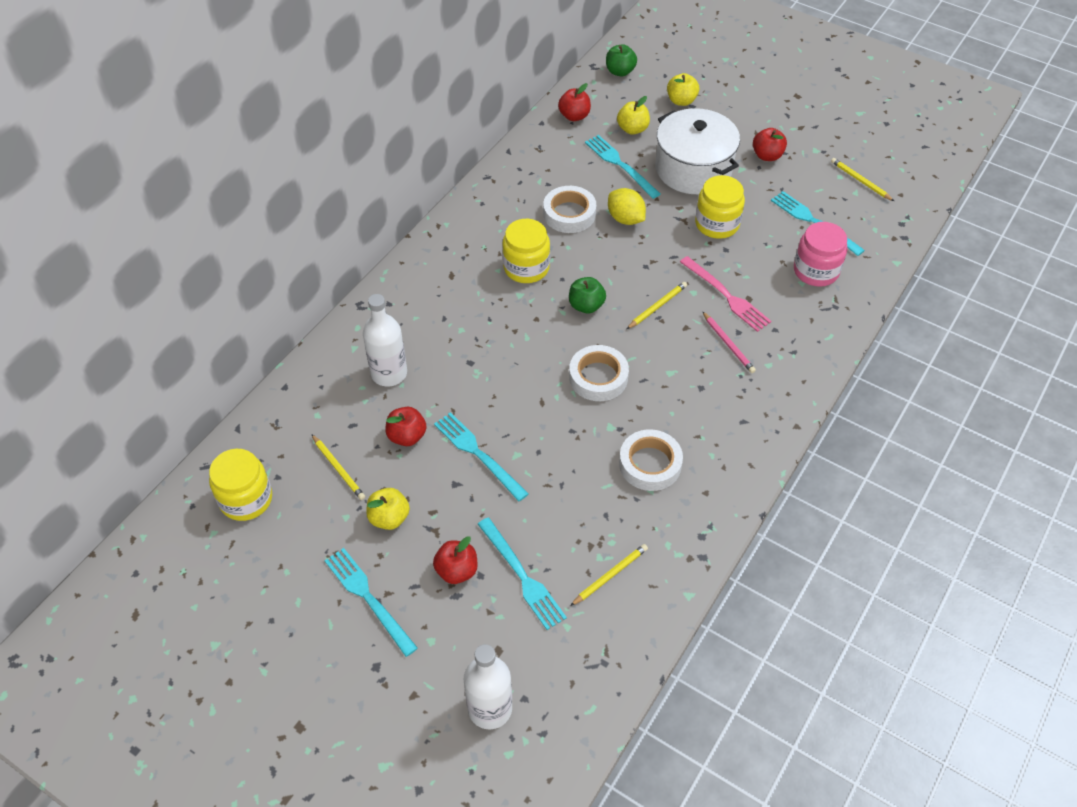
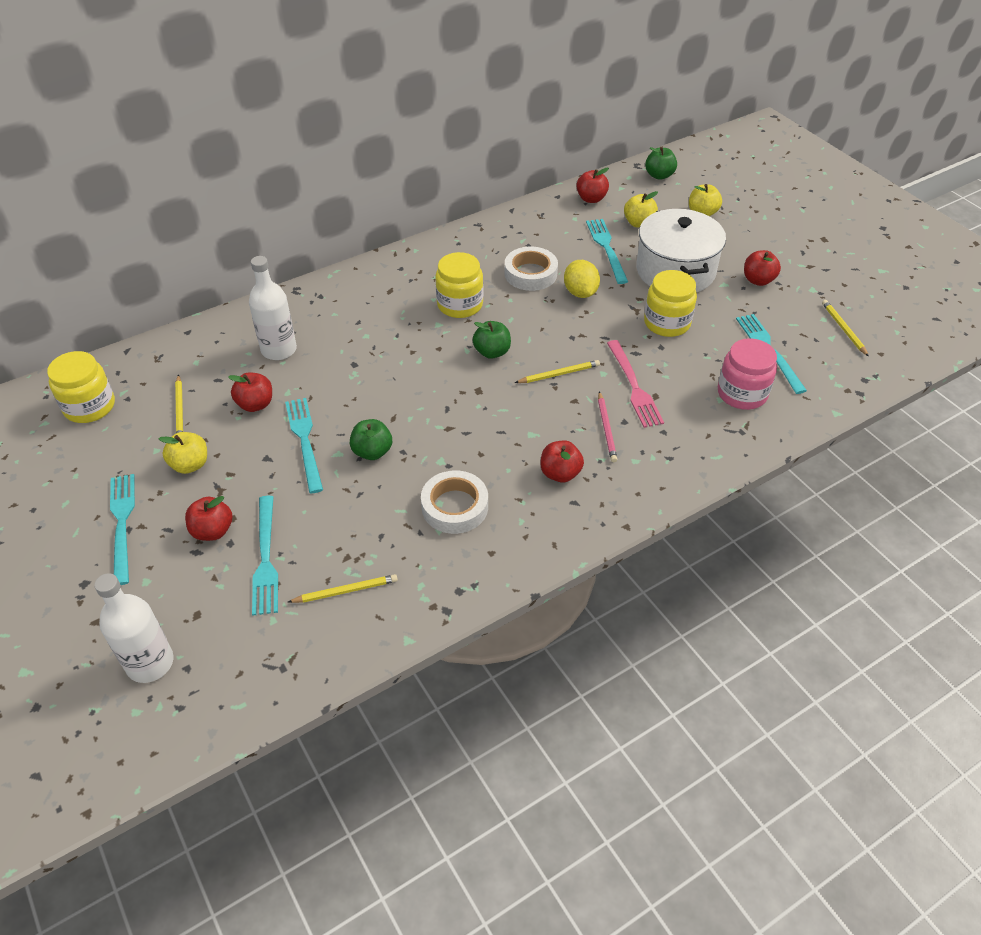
camera: 25 degrees right, 5 degrees down
(546, 441) = (372, 452): none -> green apple
(598, 377) = (460, 415): white tape -> none
(716, 400) = (560, 473): none -> red apple

